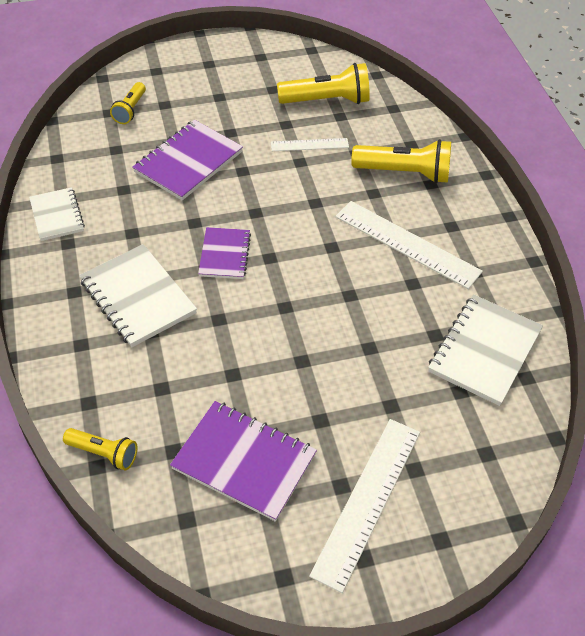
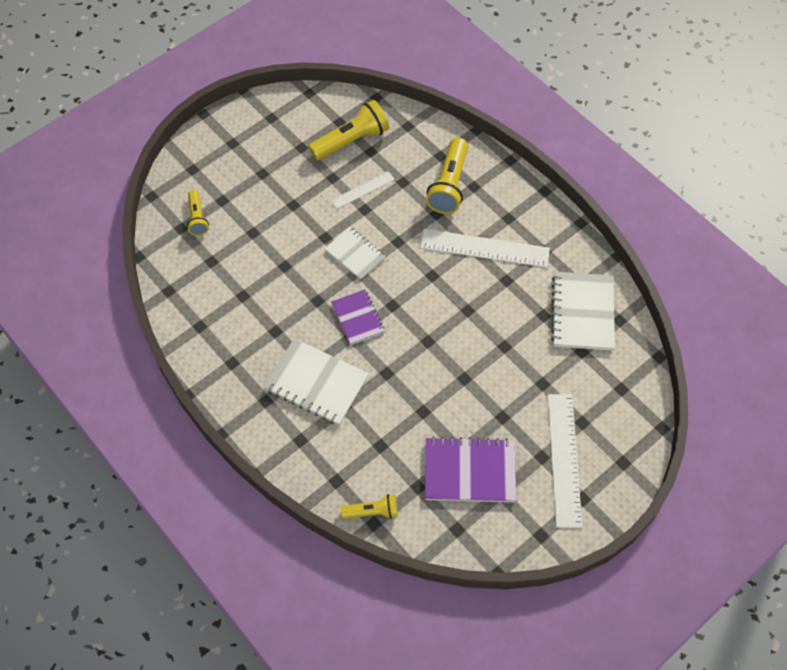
camera: 25 degrees left, 10 degrees up
(57, 215) = (206, 342): white notebook -> white notebook (355, 254)
(188, 162) = (278, 248): purple notebook -> none
(404, 173) = (449, 185): yellow flashlight -> yellow flashlight turned 120 degrees clockwise

